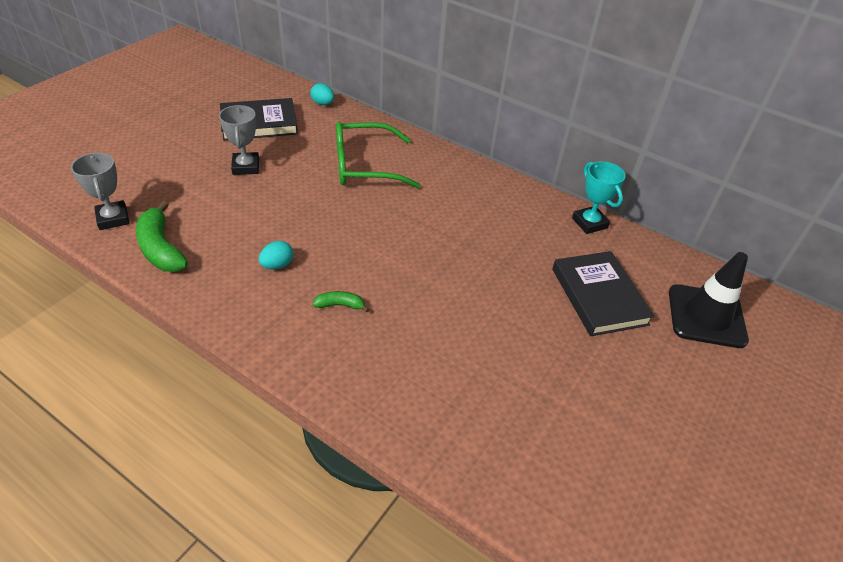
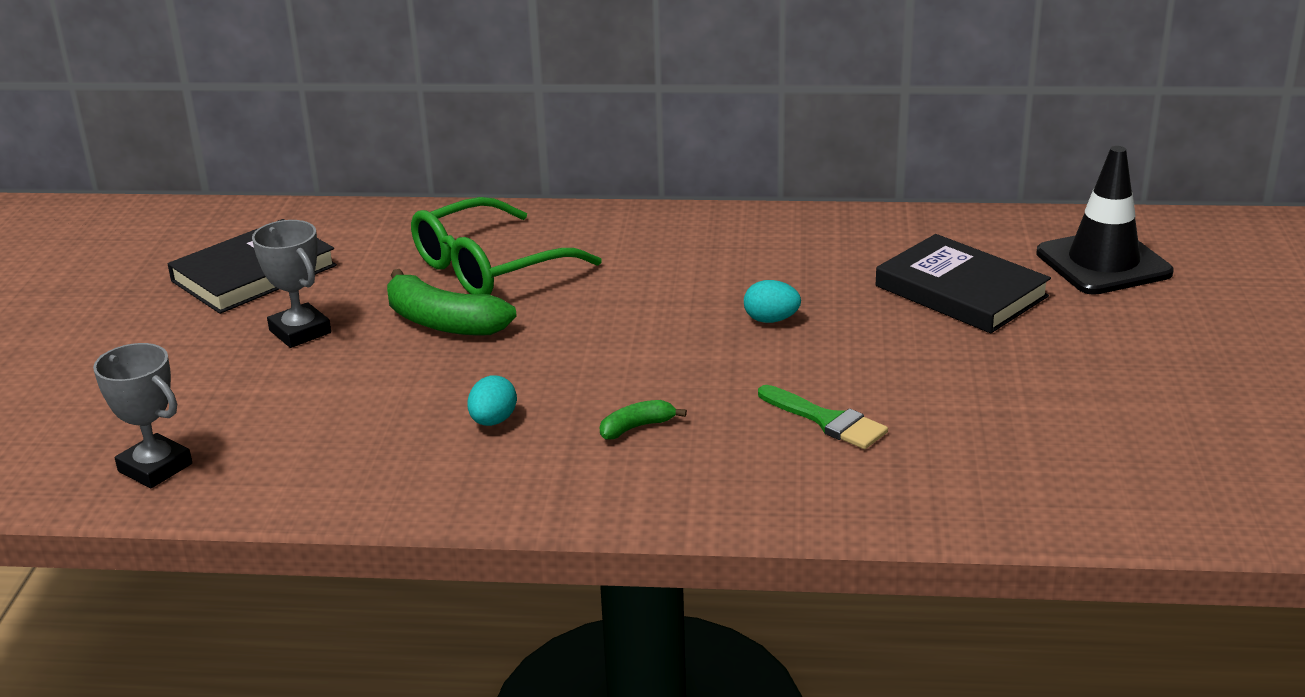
camera: 25 degrees left, 15 degrees down
(161, 248) = (285, 471): green banana -> green banana (443, 322)
(323, 103) = (331, 216): turquoise egg -> turquoise egg (771, 320)
(441, 353) = (827, 421): none -> green brush
(589, 223) = (872, 222): turquoise trophy -> none

